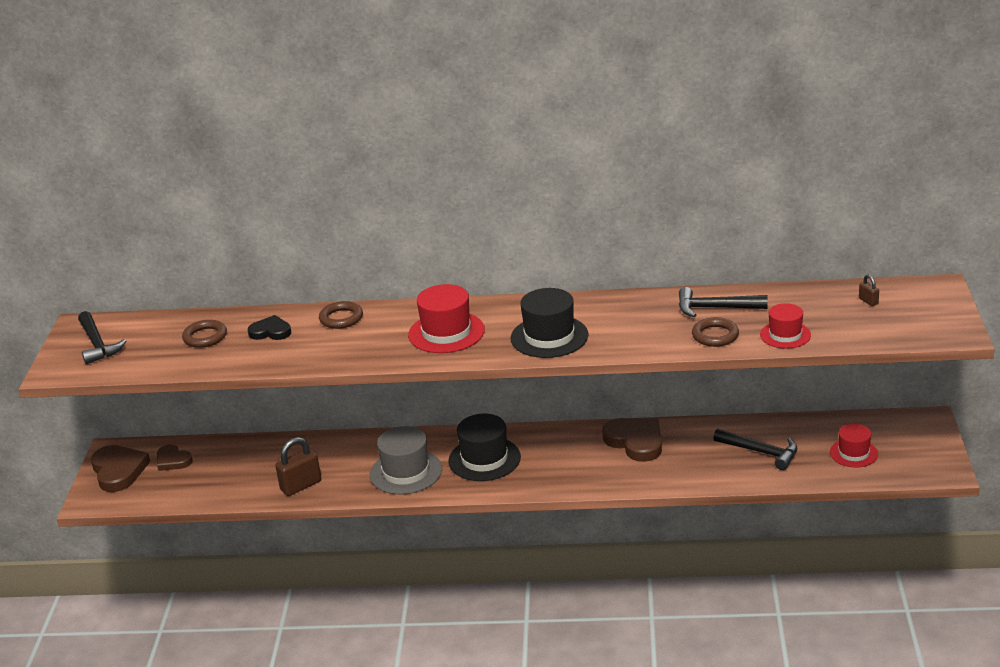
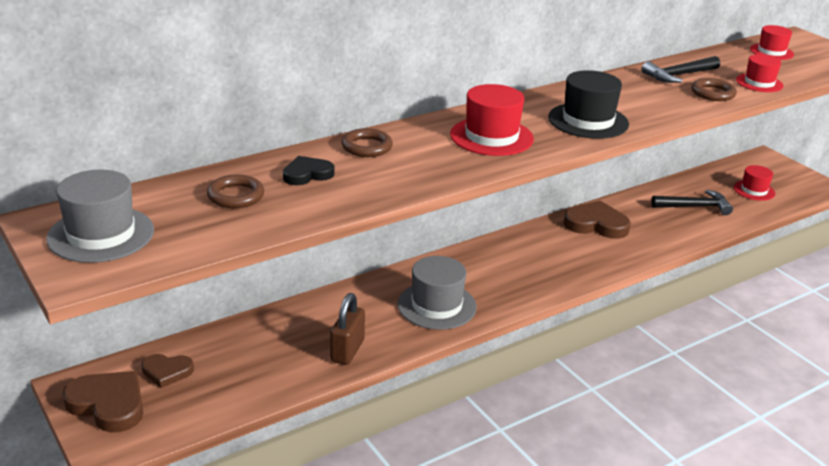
camera: 40 degrees left, 0 degrees up
(97, 344) = (101, 234): black hammer -> grey hat
(484, 459) = (493, 273): black hat -> none
(868, 301) = (771, 52): brown padlock -> red hat

